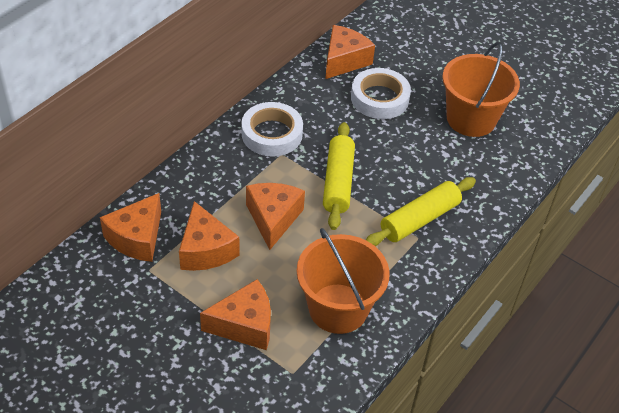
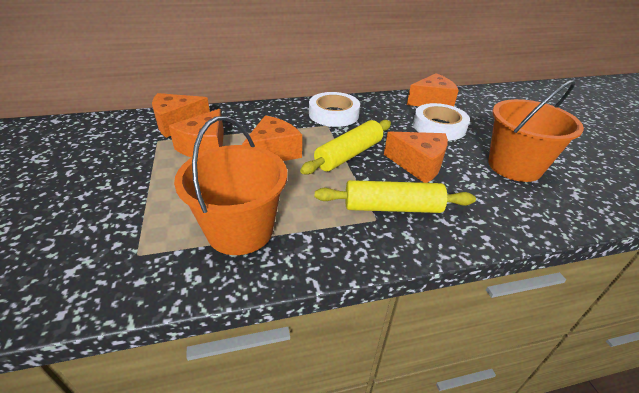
camera: 40 degrees right, 10 degrees down
(244, 325) = (159, 200): orange cheese -> orange cheese (418, 165)

